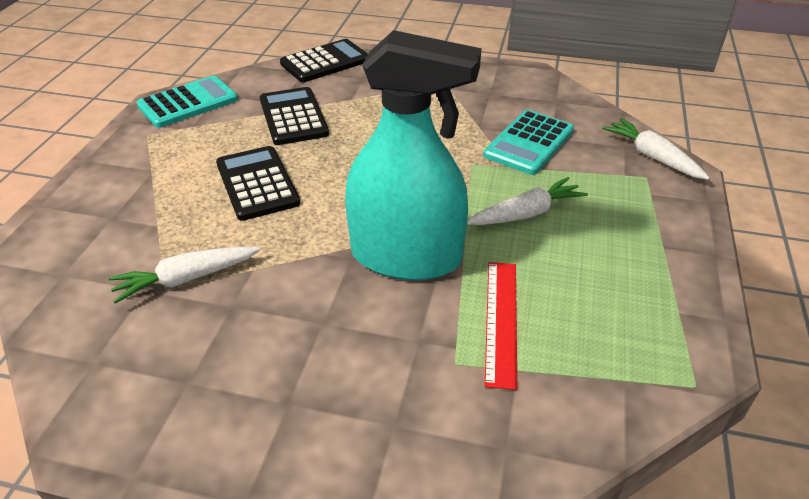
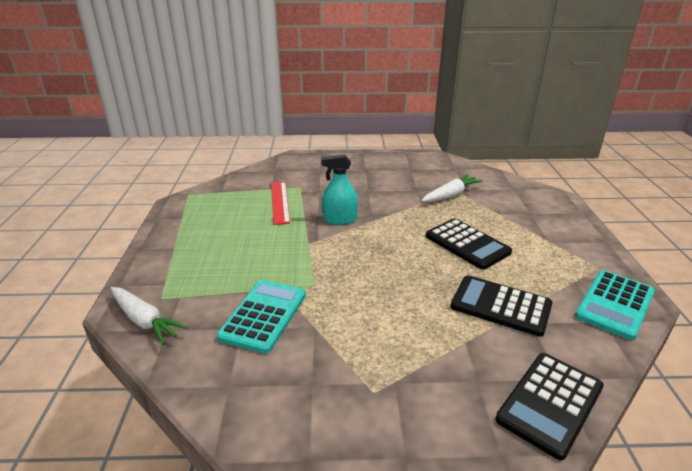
camera: 165 degrees right, 10 degrees down
(293, 117) = (500, 306): black calculator -> black calculator turned 150 degrees clockwise
(406, 257) = (340, 219): turquoise spray bottle -> turquoise spray bottle, size x0.49
(526, 213) = (266, 254): white carrot -> none

